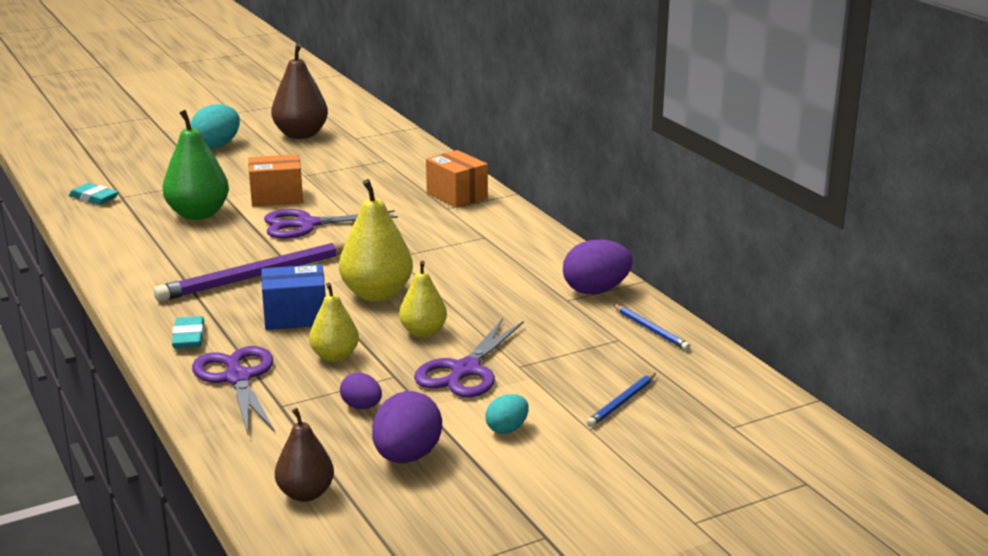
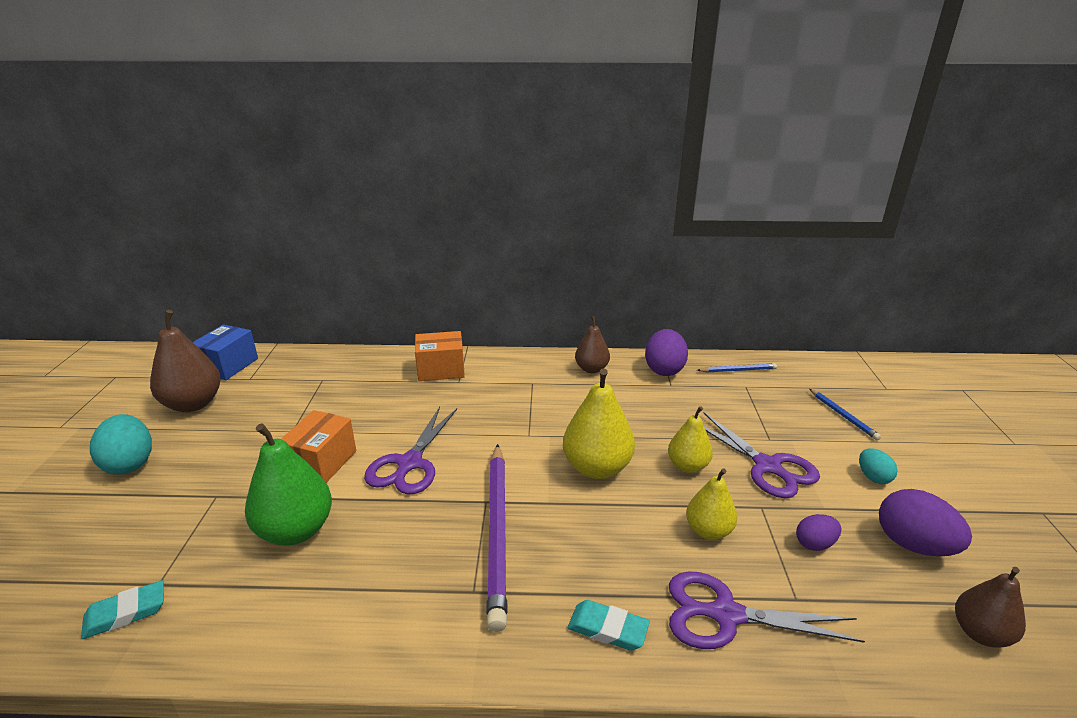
camera: 60 degrees left, 5 degrees up
(295, 316) = (609, 531): blue box -> blue box (228, 366)
(547, 256) = (591, 369): none -> brown pear

